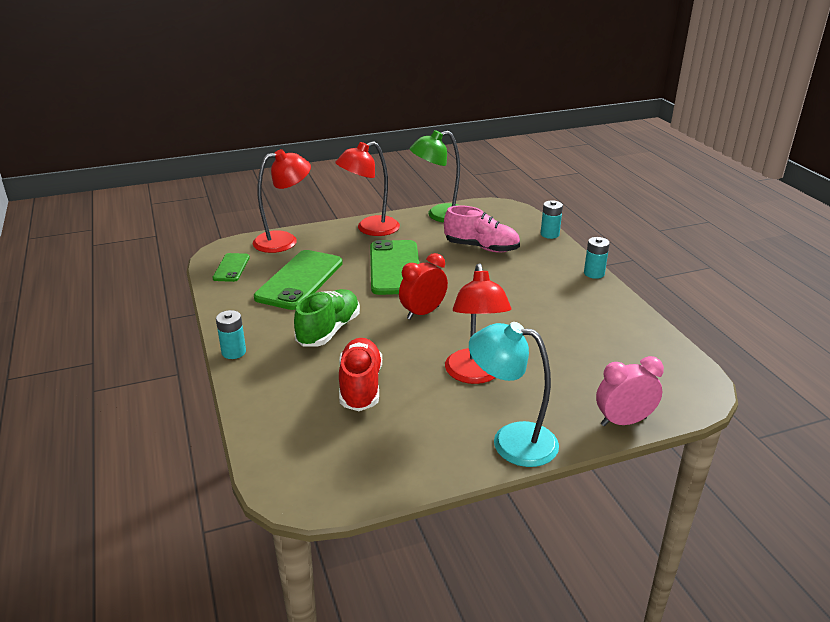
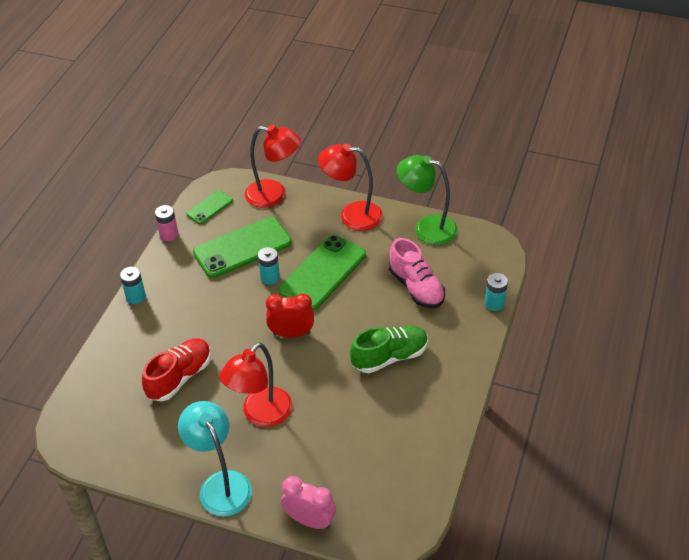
camera: 40 degrees right, 15 degrees up
(212, 298) = (169, 235): none -> pink battery
(328, 330) = (211, 312): green shoe -> green shoe (389, 357)
(594, 273) = (473, 371): turquoise battery -> turquoise battery (270, 277)

